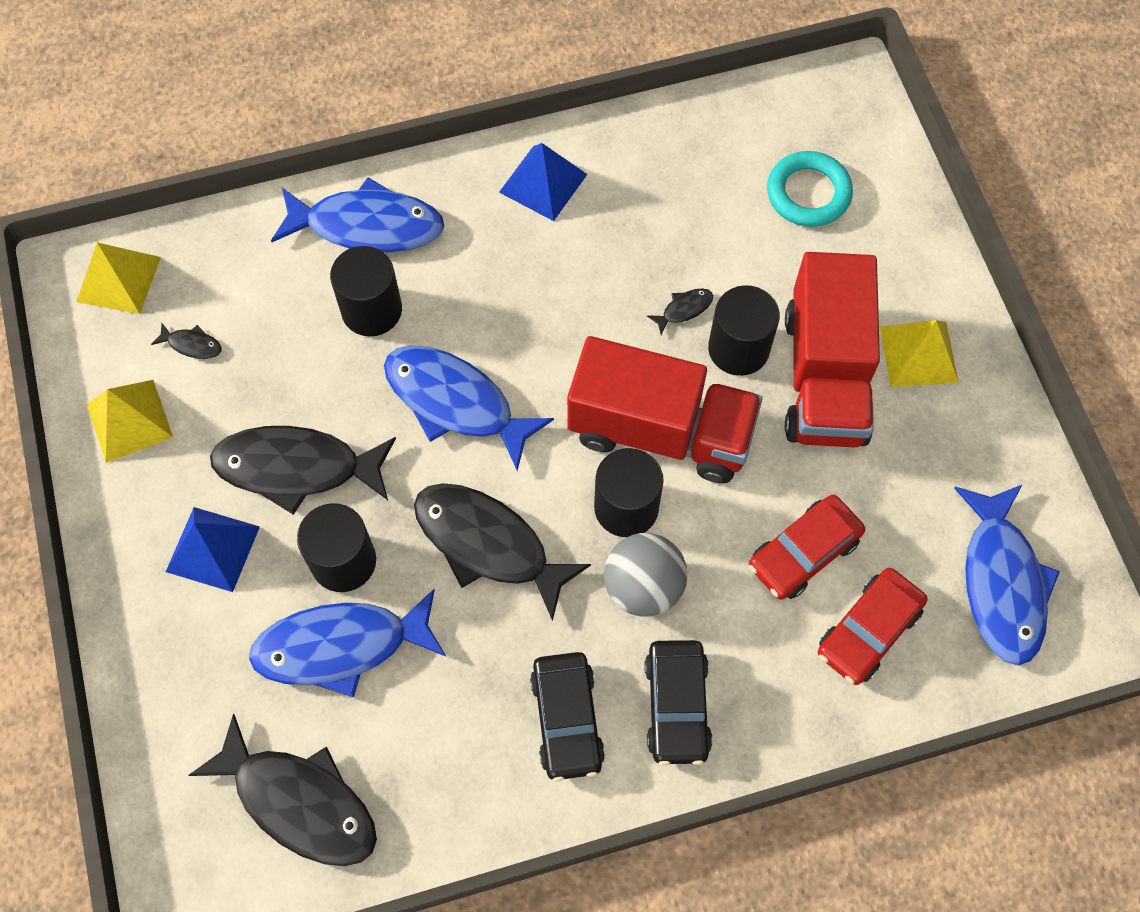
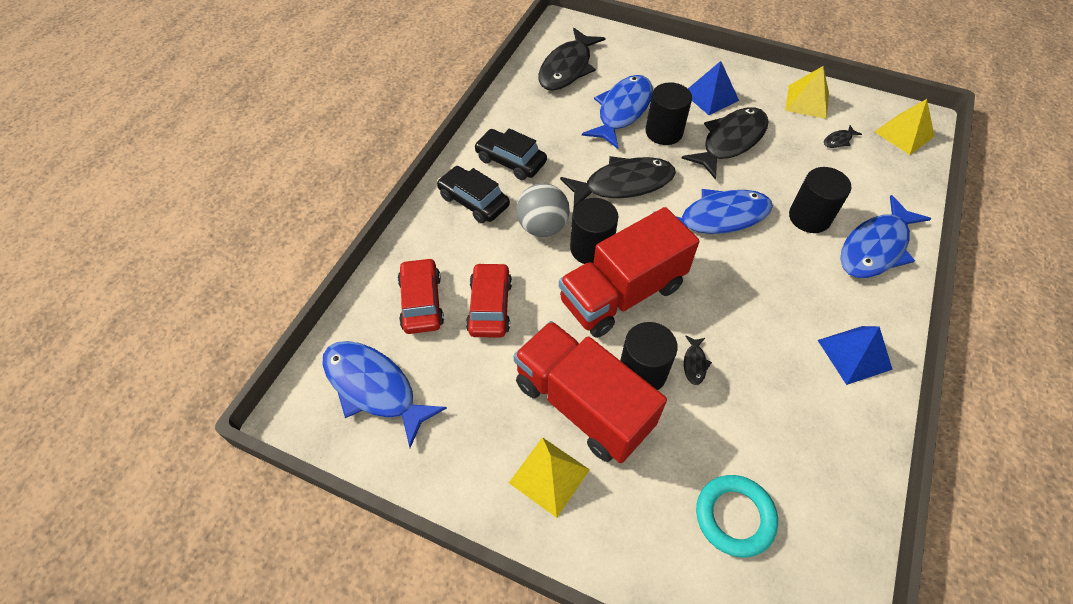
camera: 130 degrees right, 10 degrees down
(299, 802) = (567, 68): black fish -> black fish turned 45 degrees counterclockwise

